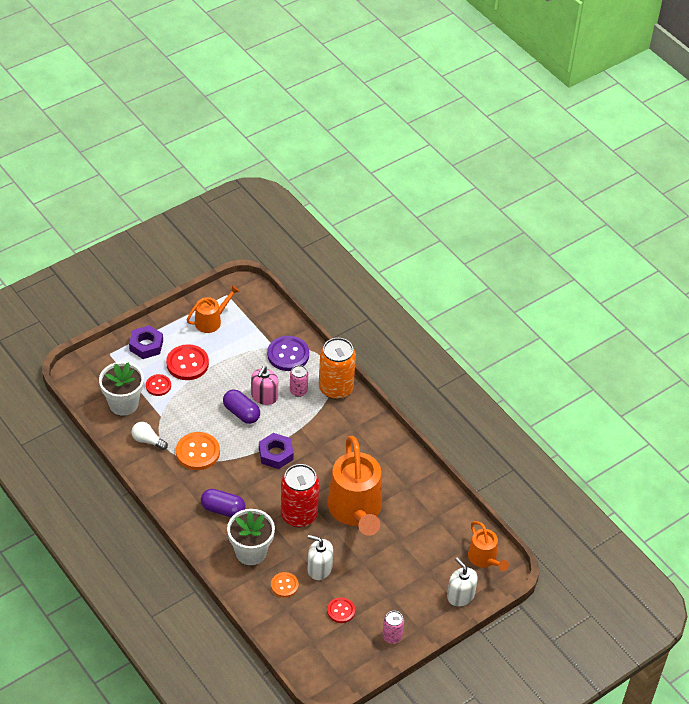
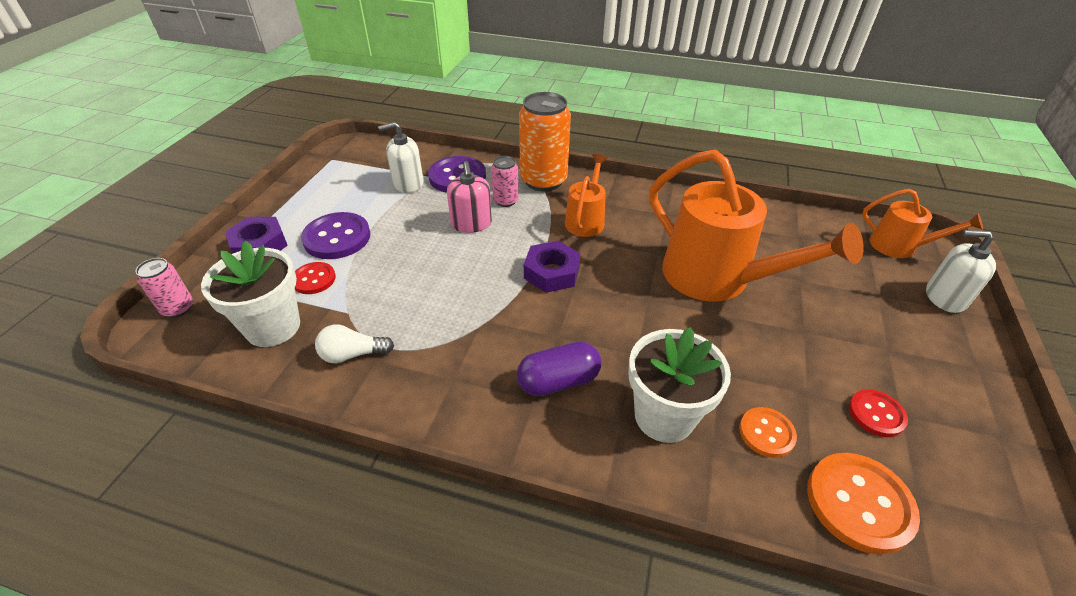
camera: 35 degrees left, 5 degrees down
(187, 363) = (337, 238): red button -> purple button
(197, 452) = (445, 327): orange button -> orange button (859, 503)
(211, 321) = (333, 187): orange watering can -> orange watering can (586, 220)
(241, 413) = (460, 253): purple capsule -> none
(299, 515) = (663, 324): red can -> none
(319, 568) = (773, 374): white soap dispenser -> white soap dispenser (408, 183)
(392, 636) = (974, 402): pink can -> pink can (178, 308)

